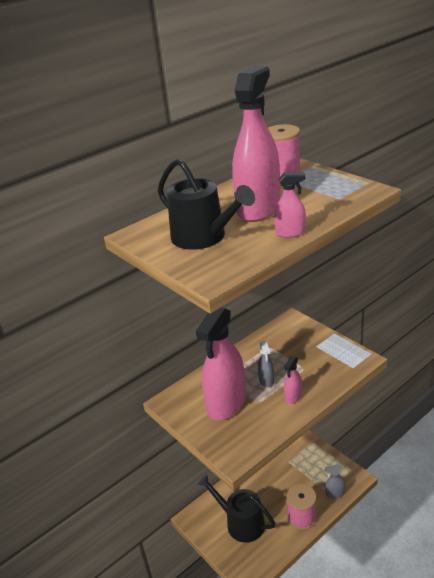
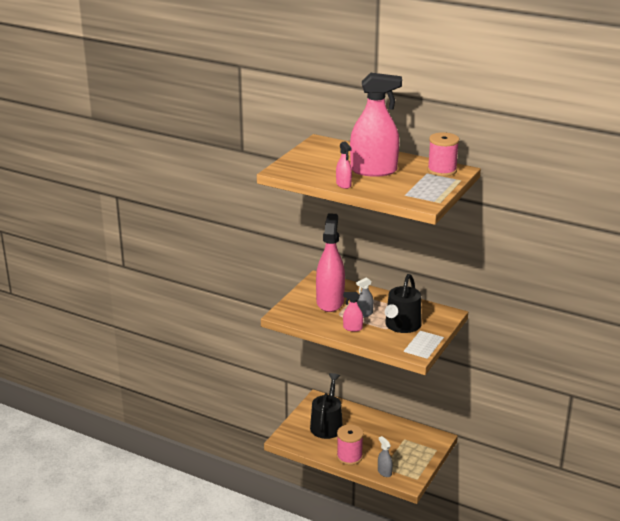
camera: 65 degrees right, 5 degrees down
(203, 237) = (325, 160): black watering can -> black watering can (401, 326)
(226, 403) = (330, 302): pink spray bottle -> pink spray bottle turned 90 degrees clockwise

